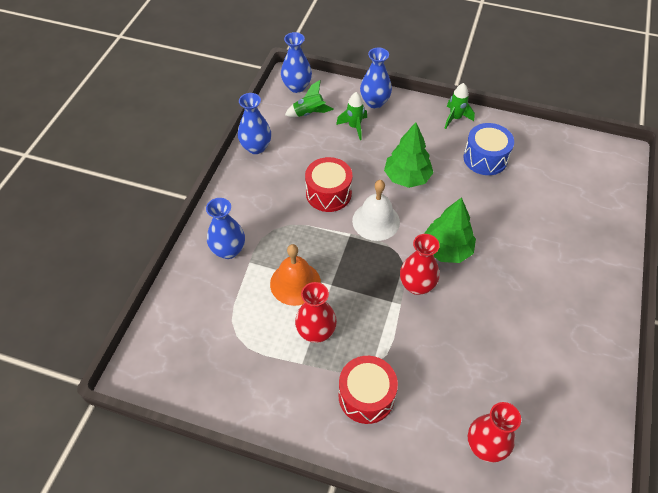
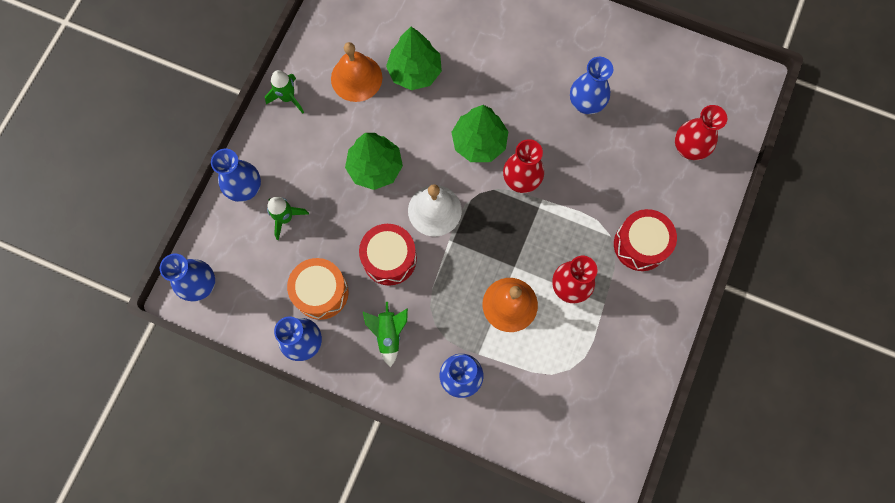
camera: 85 degrees left, 20 degrees up
(296, 153) = (321, 292): none -> orange drum
(309, 113) = (253, 272): green rocket -> green rocket (388, 334)
(485, 158) = (356, 78): blue drum -> orange bell
(503, 197) = (415, 71): none -> green tree
(511, 338) = (586, 103): none -> blue vase

